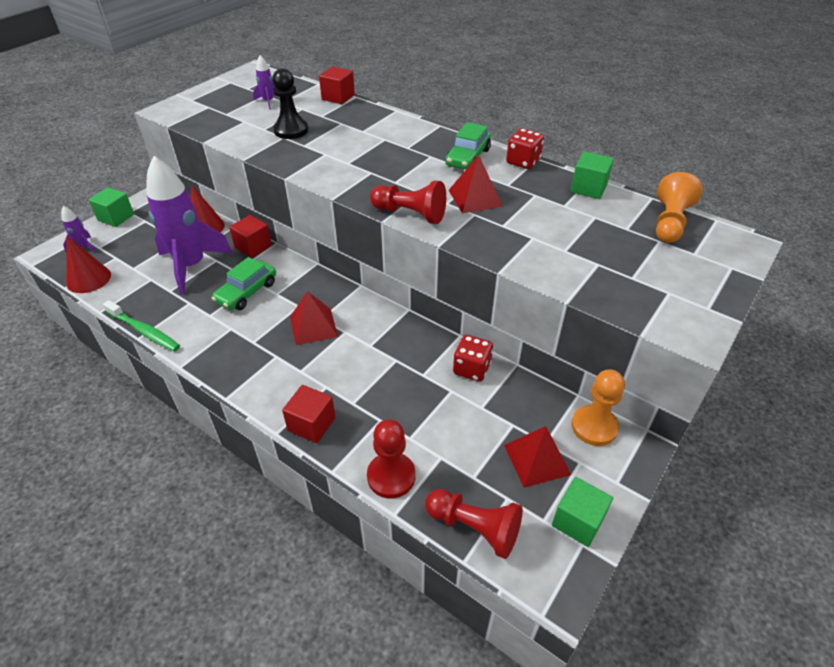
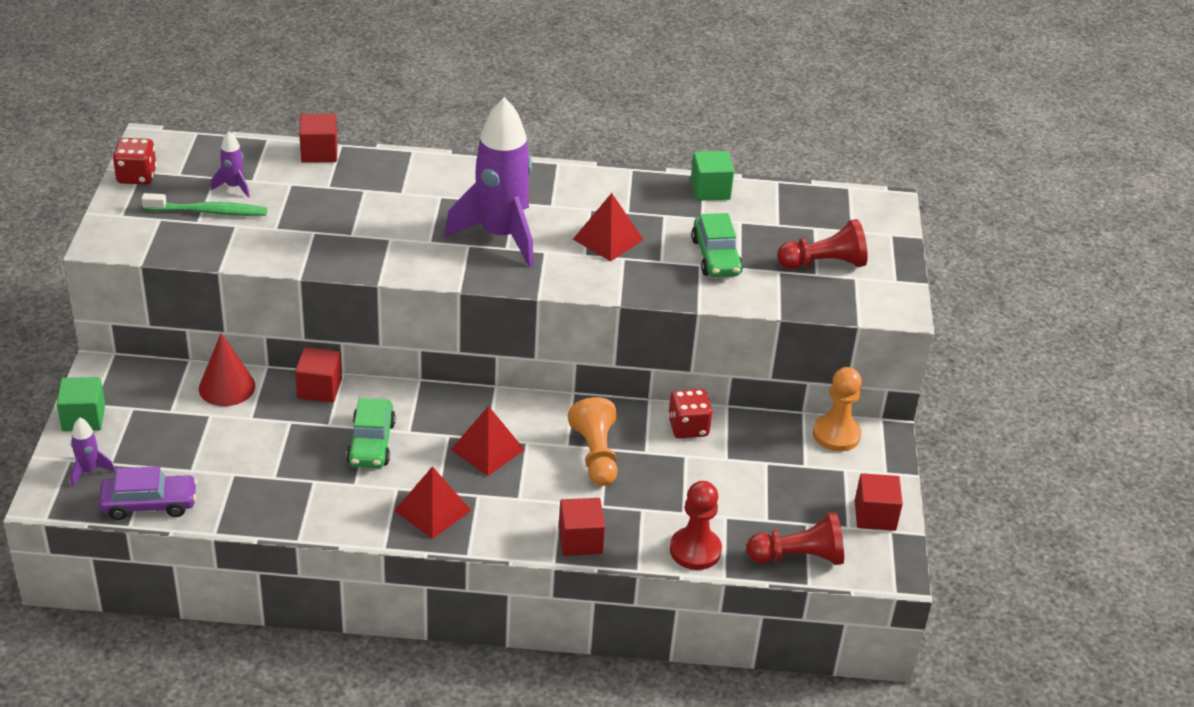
camera: 35 degrees left, 5 degrees down
(88, 279) = (149, 504): red cone -> purple car
(144, 331) = (297, 530): green toothbrush -> green toothbrush (208, 211)
(192, 266) = (267, 439): purple rocket -> purple rocket (501, 236)
(291, 130) = (313, 220): black pawn -> none
(410, 214) = (559, 280): red pawn -> red pawn (823, 264)
(468, 157) = (557, 191): green car -> green car (716, 257)
(523, 162) = (619, 178): red dice -> red dice (136, 176)
(537, 459) = (808, 482): red pyramid -> red pyramid (432, 510)
(577, 521) = (875, 515): green cube -> red cube
(669, 222) = (811, 204): orange pawn -> orange pawn (596, 455)

